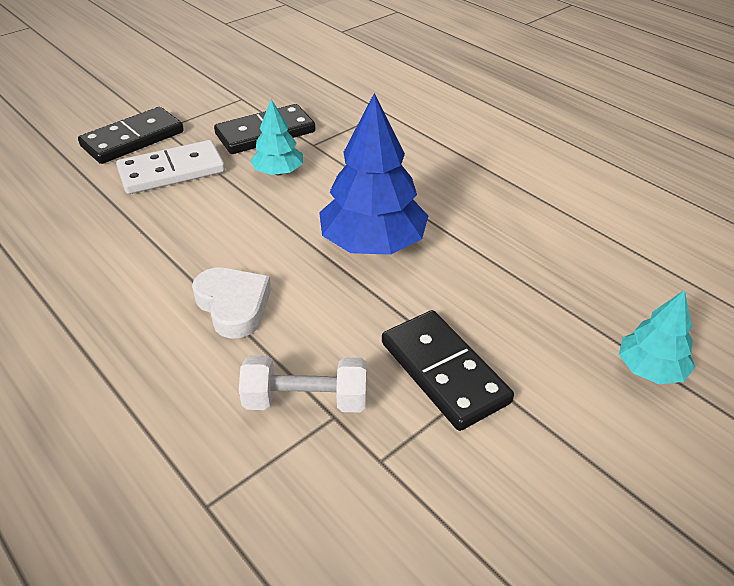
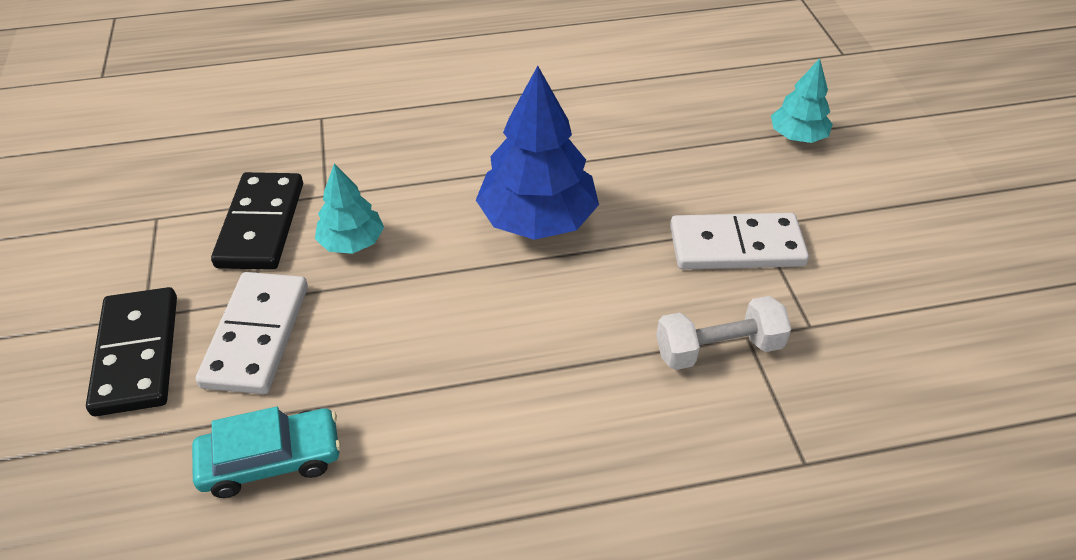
camera: 60 degrees left, 5 degrees up
(78, 218) = (271, 460): none -> turquoise car
(233, 306) = (554, 358): white heart -> none
(306, 400) = (718, 348): white dumbbell -> white dumbbell turned 45 degrees clockwise
(444, 372) = (736, 246): black domino -> white domino

